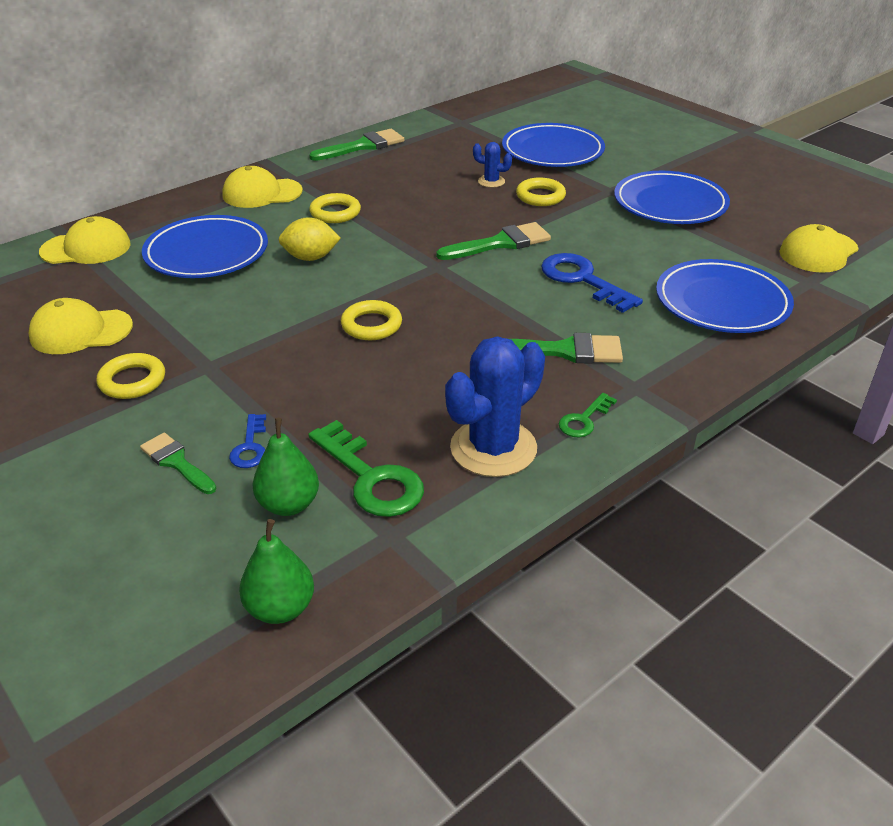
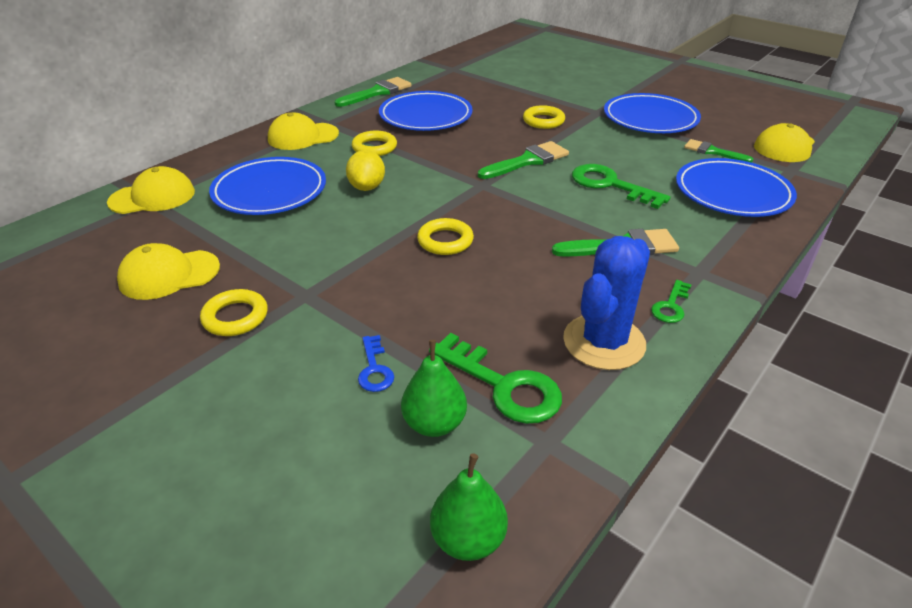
camera: 10 degrees left, 0 degrees up
(176, 462) = (306, 394): green brush -> green brush (712, 151)
(310, 258) = (367, 187): yellow lemon -> yellow lemon turned 75 degrees counterclockwise
(491, 181) = (497, 112): blue cactus -> none
(552, 151) = (537, 85): blue plate -> blue plate (425, 116)
(583, 280) = (610, 185): blue key -> green key

